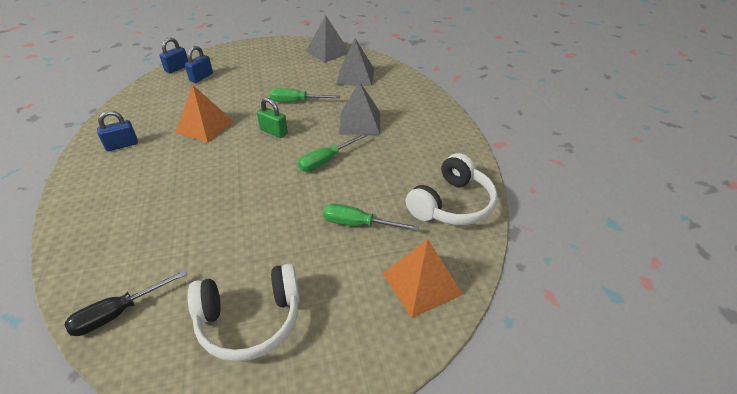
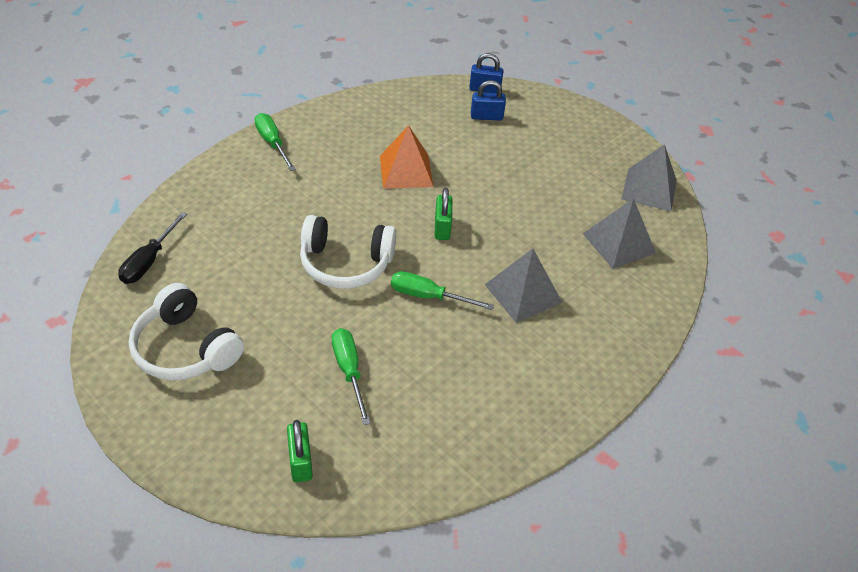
camera: 55 degrees right, 5 degrees up
(118, 313) = (149, 261): black screwdriver -> black screwdriver turned 90 degrees counterclockwise
(122, 145) = (332, 134): blue padlock -> none
(296, 101) = (513, 217): green screwdriver -> green screwdriver (272, 143)
(422, 283) = (300, 461): orange pyramid -> green padlock
(452, 204) = (439, 445): white headphones -> white headphones (345, 263)

